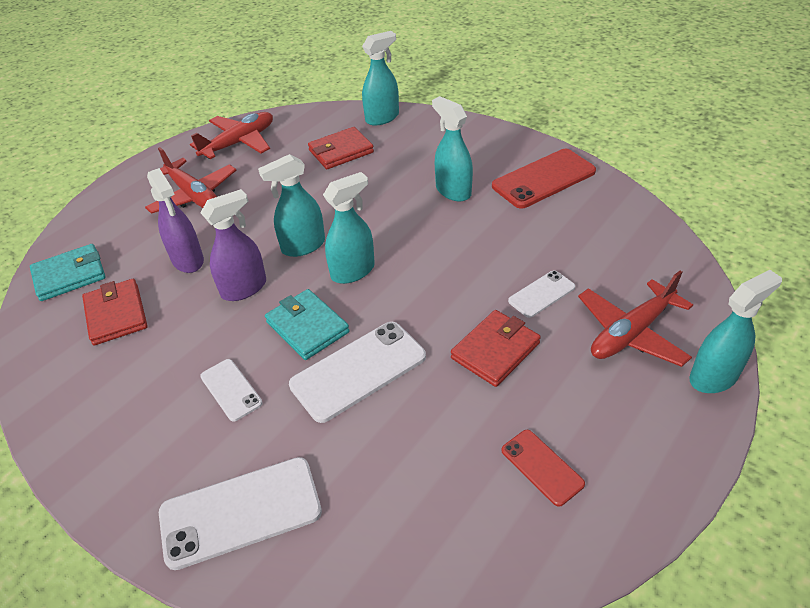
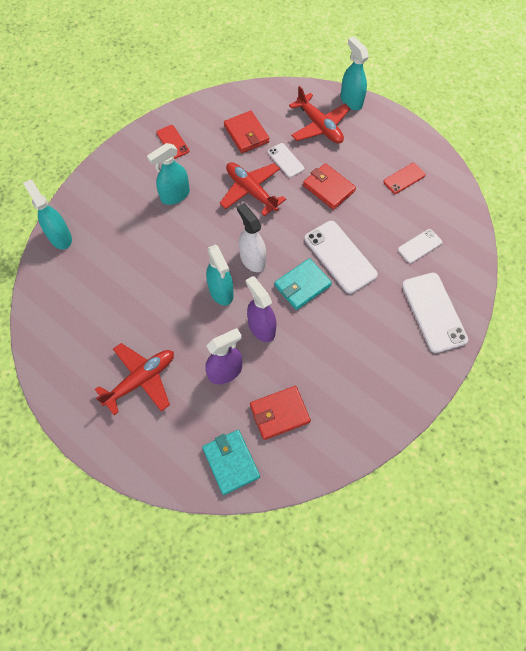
camera: 90 degrees left, 20 degrees up
(231, 390) = (352, 326): white phone -> white phone (419, 246)
(239, 143) = (67, 351): red plane -> red plane (251, 191)
(341, 151) = (103, 268): red wallet -> red wallet (246, 134)
(353, 271) = (252, 259): turquoise spray bottle -> white spray bottle
(543, 179) = (172, 142): red phone -> red phone, size x0.55

